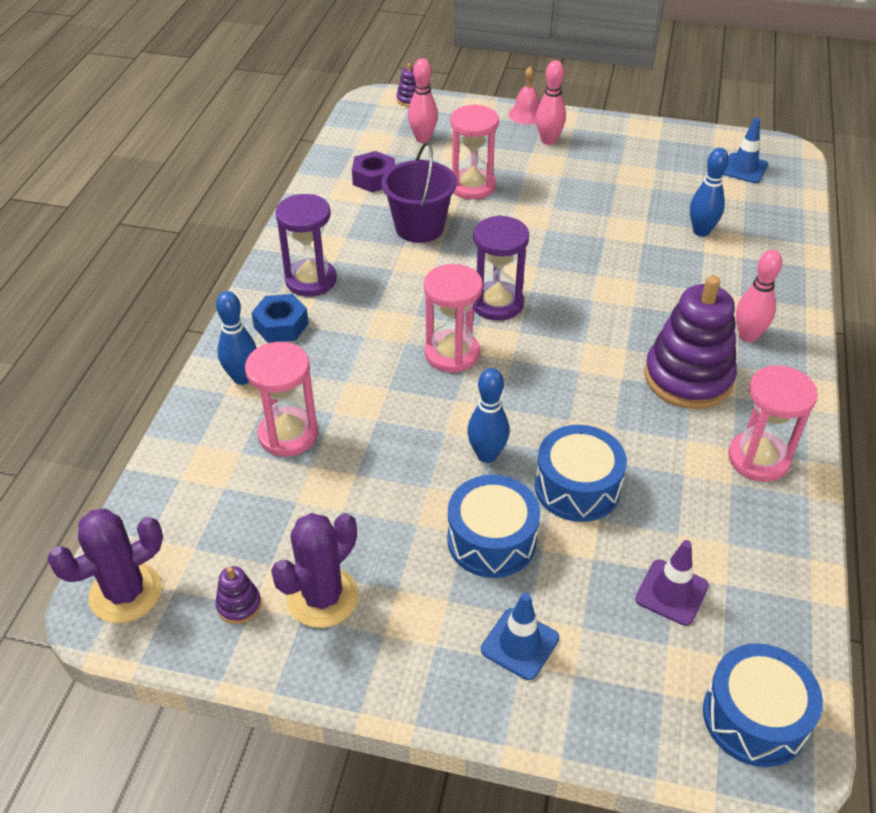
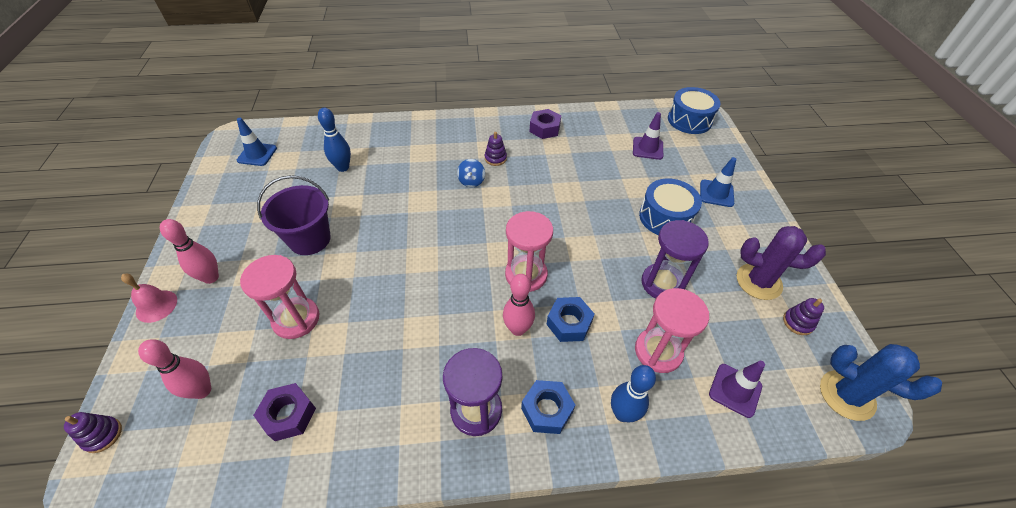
camera: 110 degrees left, 5 degrees up
(126, 593) = (847, 395): purple cactus -> blue cactus
(204, 482) = (735, 390): none -> purple traffic cone
(366, 370) = (569, 323): none -> blue nut
(419, 227) = (371, 343): purple bucket -> purple bucket (310, 239)
(487, 455) = (607, 233): blue bowling pin -> none
(497, 303) = (460, 261): purple hourglass -> purple hourglass (662, 283)
(577, 487) = (606, 190): blue drum -> none
(641, 341) = (471, 181): none -> blue spinning top
(688, 378) = (495, 158): purple stacking toy -> purple stacking toy, size x0.41
(748, 336) = (448, 139): pink bowling pin -> pink bowling pin (518, 329)
(758, 459) = (544, 128): pink hourglass -> purple nut

